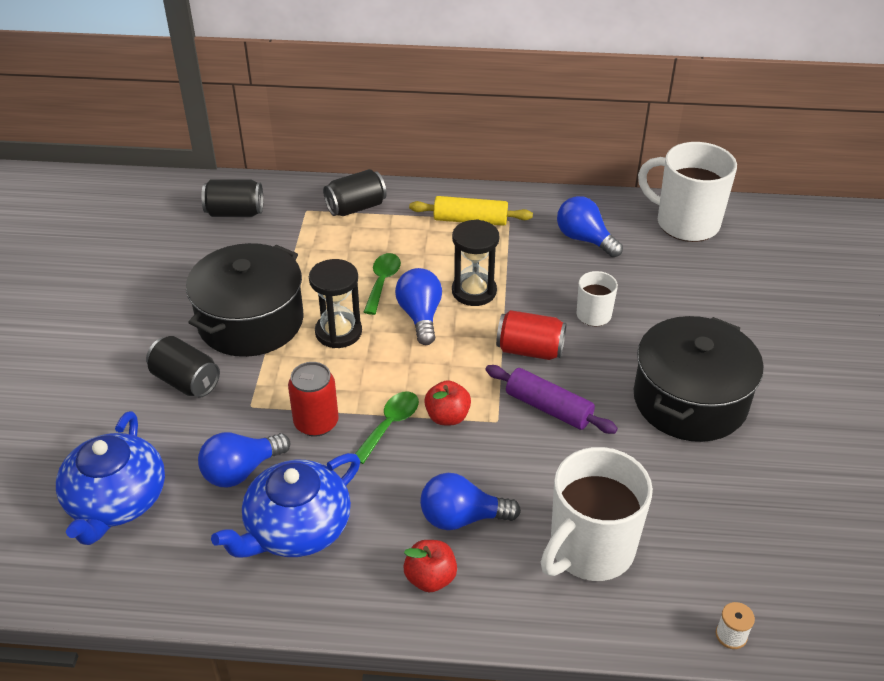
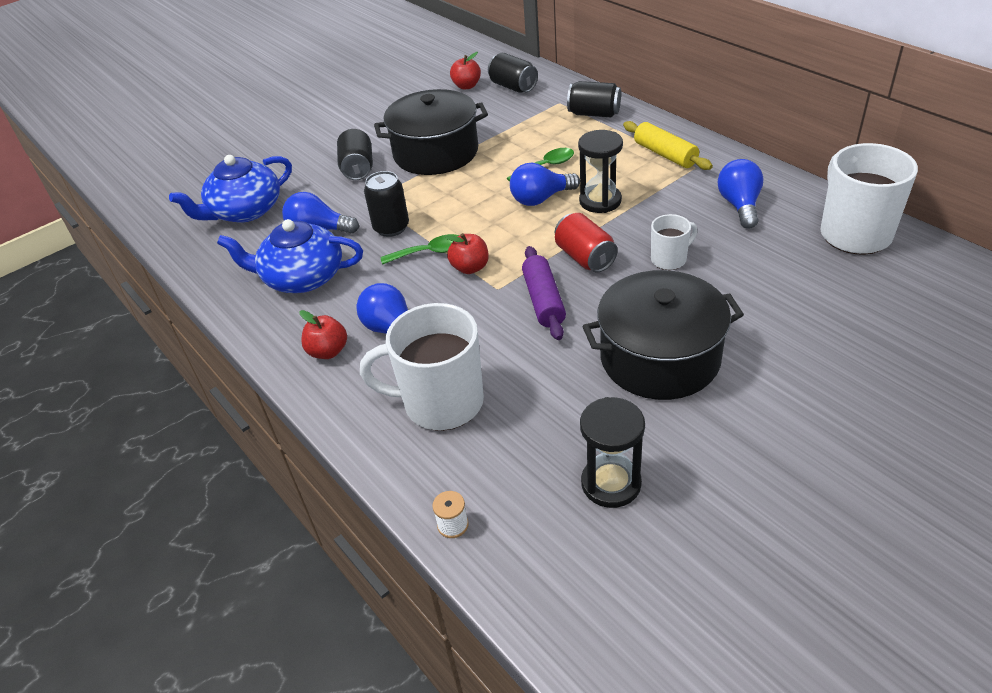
camera: 50 degrees right, 0 degrees up
(181, 233) = (466, 86): none -> red apple
(316, 423) = (391, 227): red can -> black can
(338, 332) = (476, 183): black hourglass -> black hourglass (611, 483)
(420, 316) = (541, 199): blue light bulb -> blue light bulb turned 150 degrees counterclockwise

